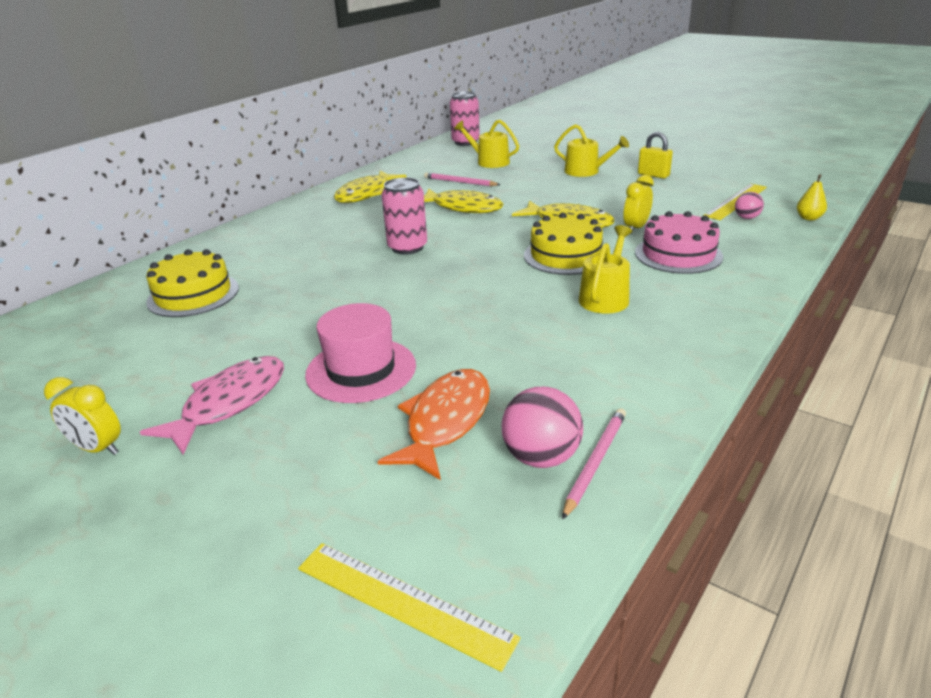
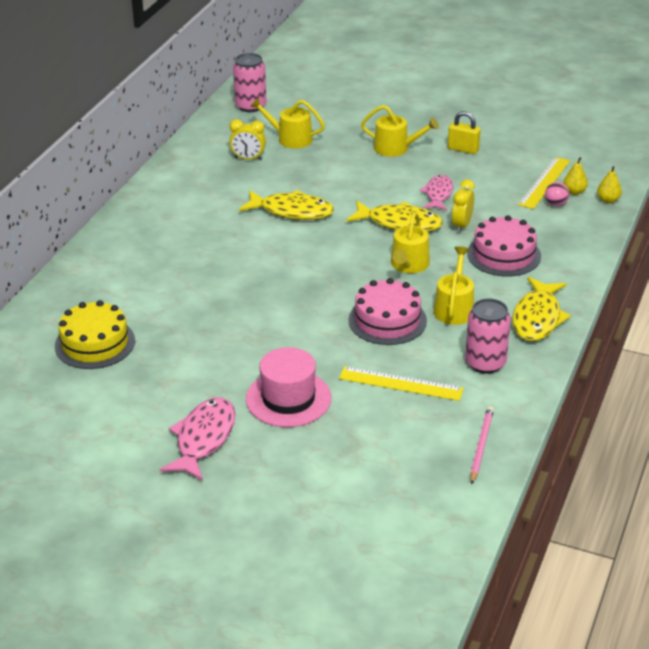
camera: 15 degrees left, 5 degrees up
(98, 448) = (130, 485): yellow clock -> yellow clock (248, 159)
(366, 194) = (182, 199): yellow fish -> yellow fish (537, 318)
(402, 602) = (395, 543): yellow ruler -> yellow ruler (401, 384)
(407, 247) = (262, 268): pink can -> pink can (485, 363)
(445, 421) = (371, 431): orange fish -> none
(460, 182) = (272, 173): pink pencil -> none
(520, 302) = (387, 320): none -> pink cake
(541, 457) = (445, 447): pink ball -> none
(565, 255) = (409, 265): yellow cake -> yellow watering can
(617, 204) = (438, 194): none -> pink fish
(769, 210) = (574, 192): none -> yellow pear

